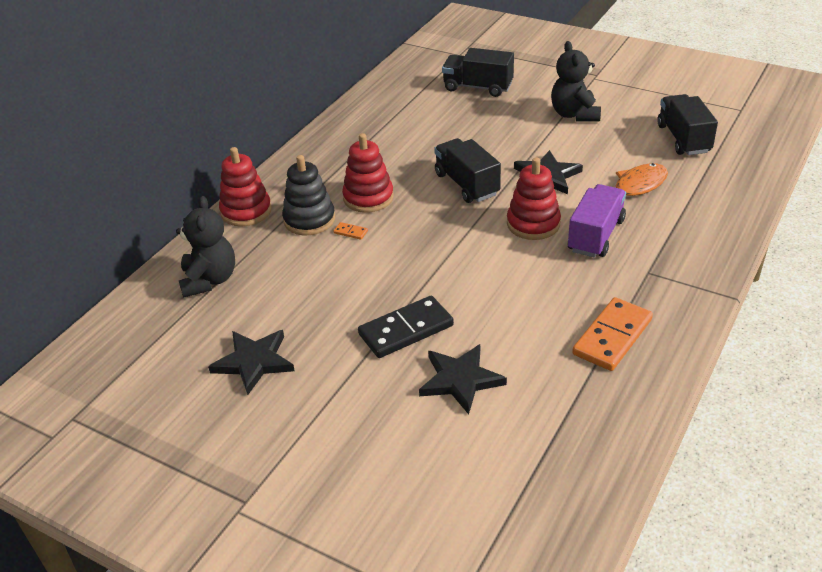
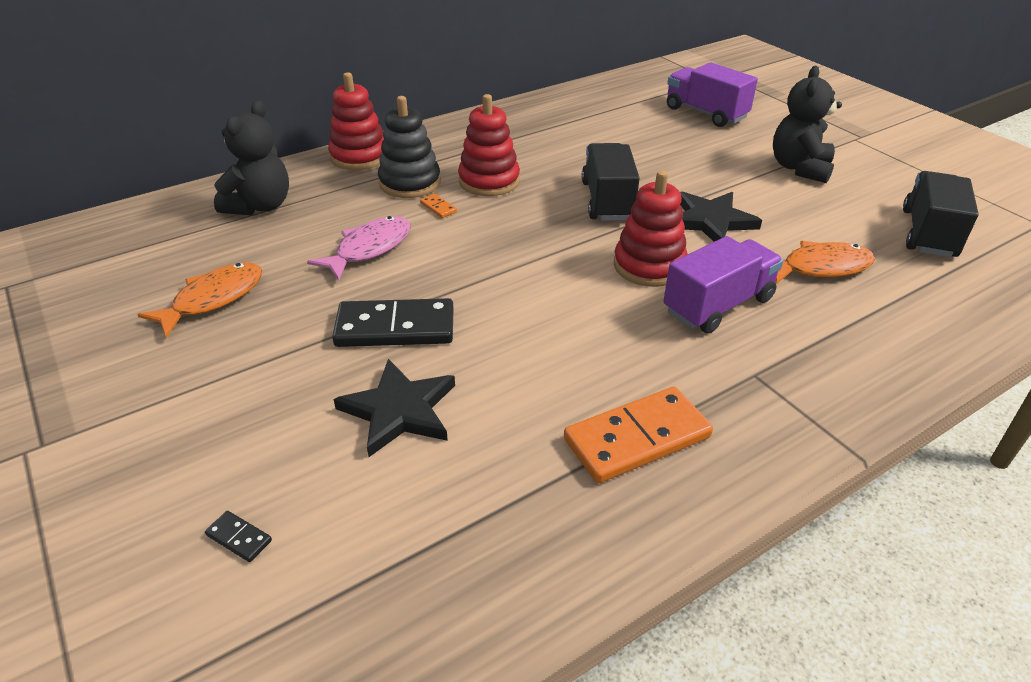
camera: 25 degrees right, 0 degrees up
(254, 362) = (213, 299): black star -> orange fish
(331, 282) = (369, 249): none -> pink fish
(437, 491) = (239, 538): none -> black domino
(478, 87) = (705, 113): black truck -> purple truck

